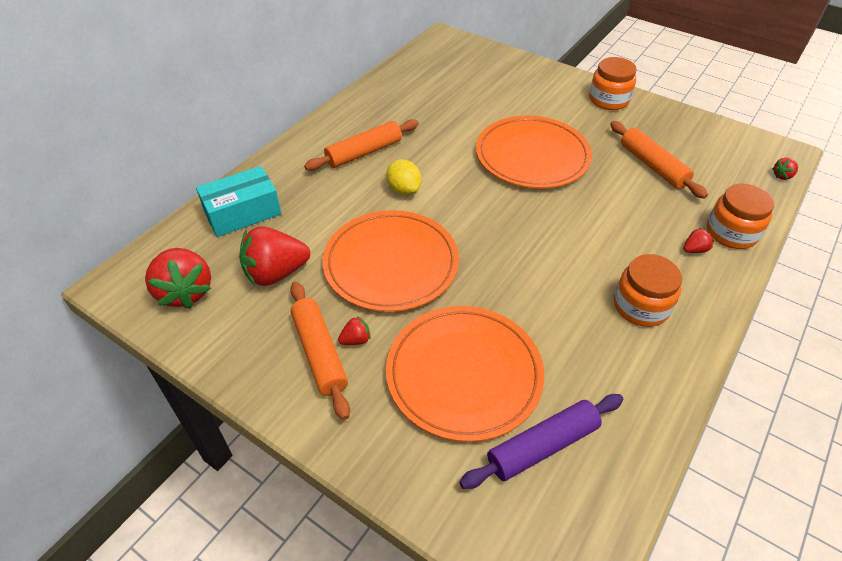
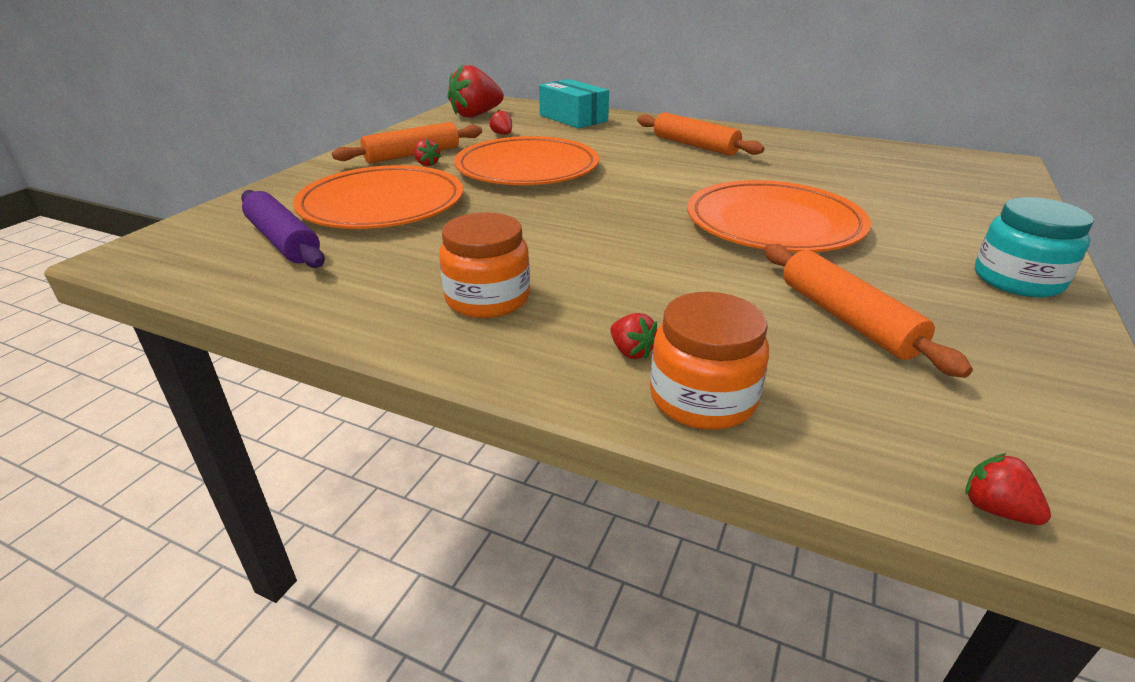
camera: 80 degrees right, 15 degrees down
(276, 273) = (502, 134): red strawberry -> red strawberry, size x0.44
(404, 190) = (645, 165): yellow lemon -> none
(608, 100) = (1017, 280): orange jar -> turquoise jar
(653, 166) = (846, 319): orange rolling pin -> orange rolling pin turned 75 degrees counterclockwise

